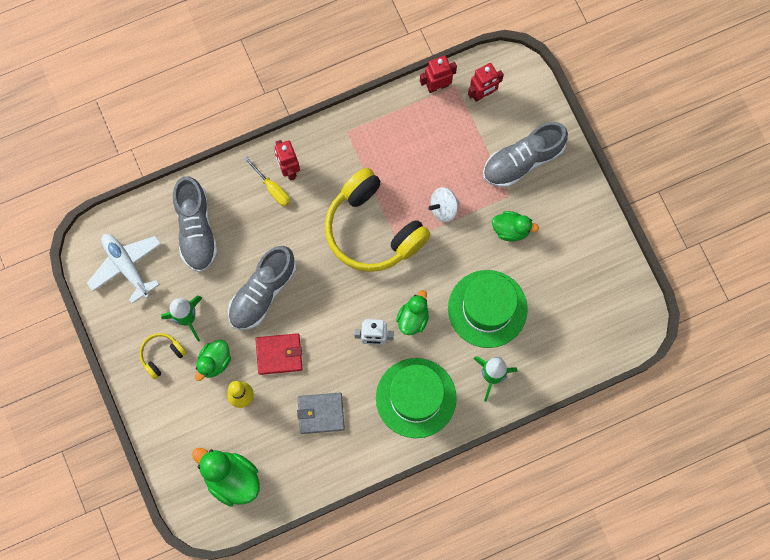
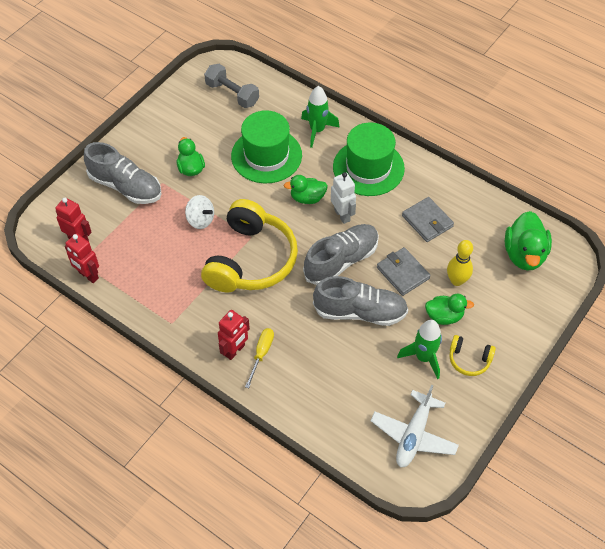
camera: 120 degrees left, 20 degrees down
(196, 229) = (340, 395): grey shoe -> grey shoe (341, 261)
(279, 354) = (403, 273): red wallet -> grey wallet
(590, 319) = (232, 94): none -> grey dumbbell

